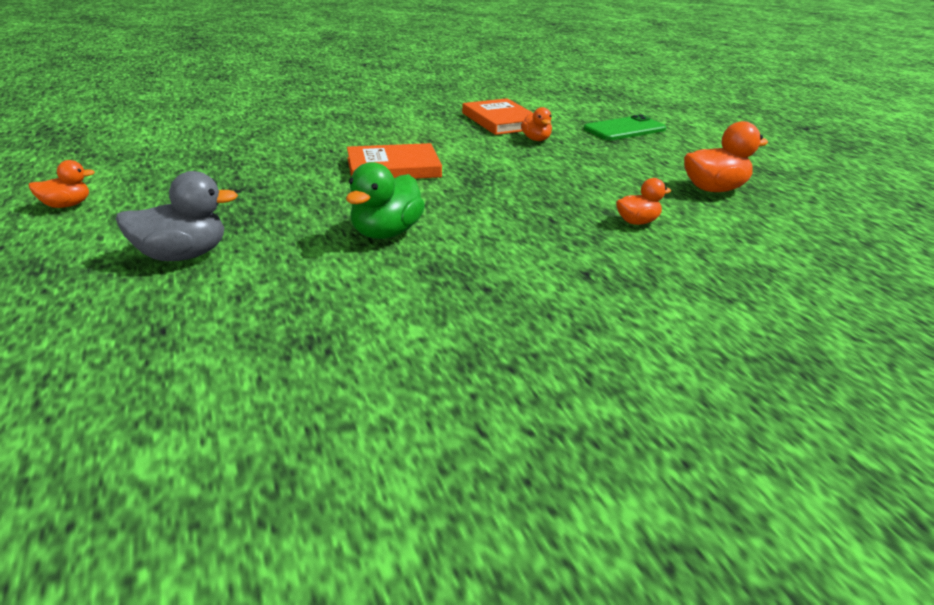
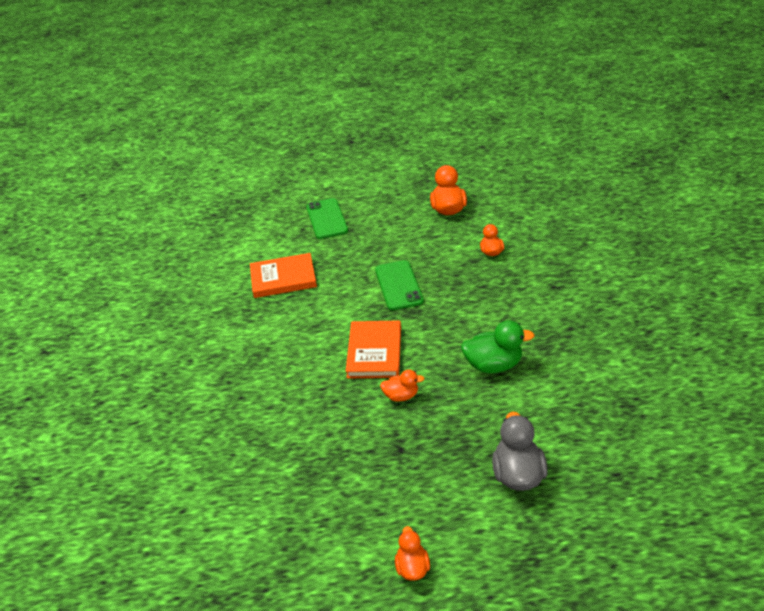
camera: 70 degrees left, 10 degrees up
(386, 233) = (493, 365): green duck -> green duck turned 45 degrees counterclockwise
(522, 171) = (398, 285): none -> green phone
(536, 139) = (334, 267): orange duck -> orange duck (401, 395)

